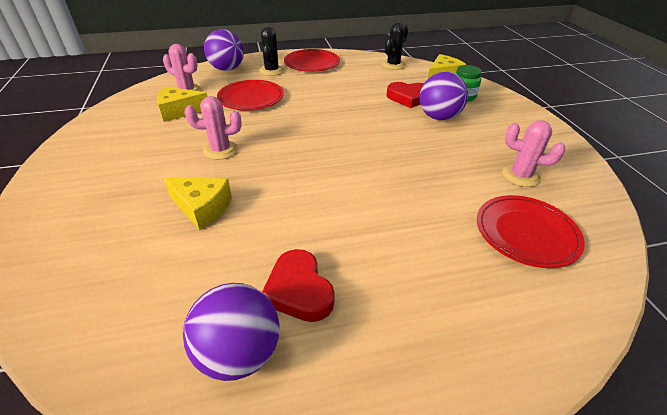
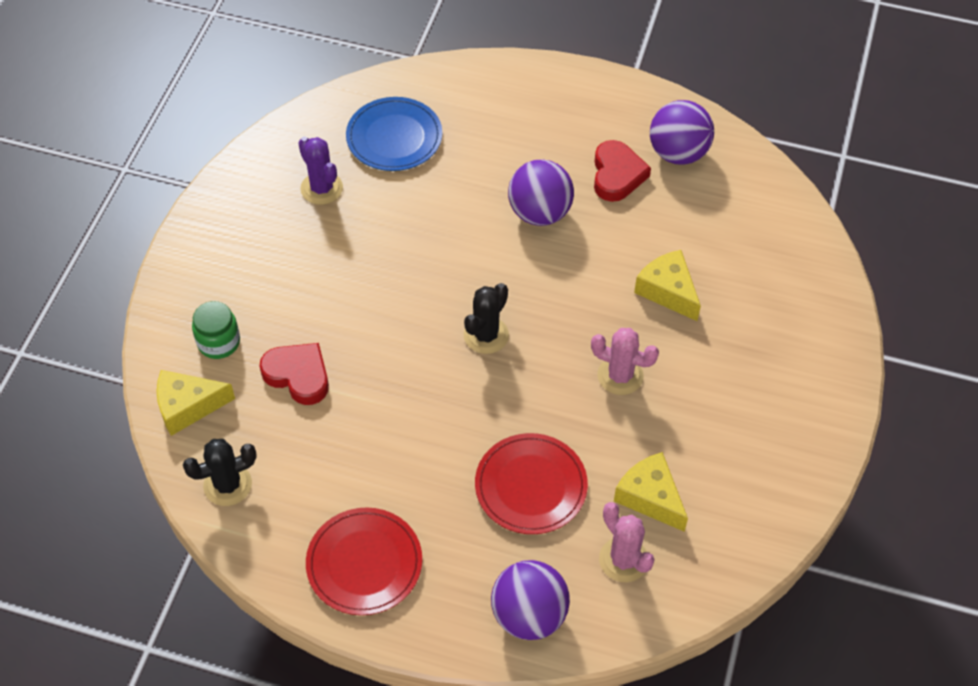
camera: 150 degrees left, 15 degrees up
(179, 111) = (650, 497): yellow cheese -> yellow cheese turned 150 degrees counterclockwise
(271, 71) = (453, 568): black cactus -> black cactus (486, 335)
(439, 117) = (303, 314): purple ball -> purple ball (539, 213)
(520, 176) = (321, 188): pink cactus -> purple cactus
(526, 233) = (394, 137): red plate -> blue plate

